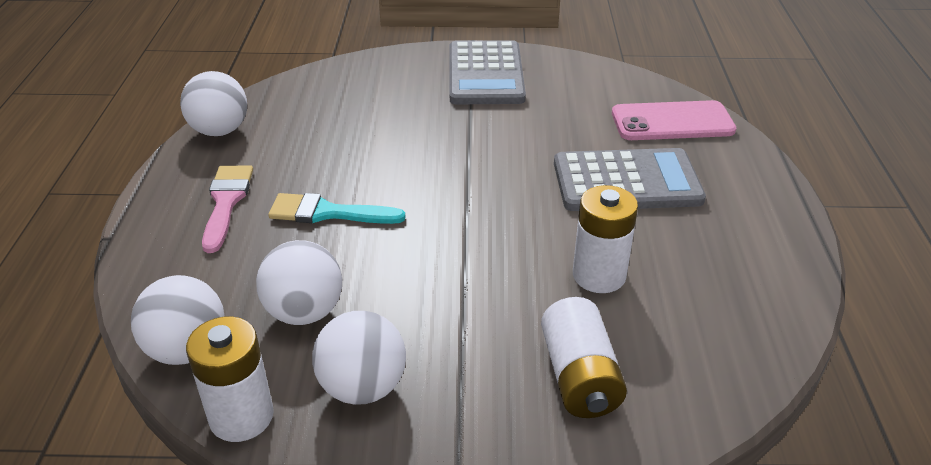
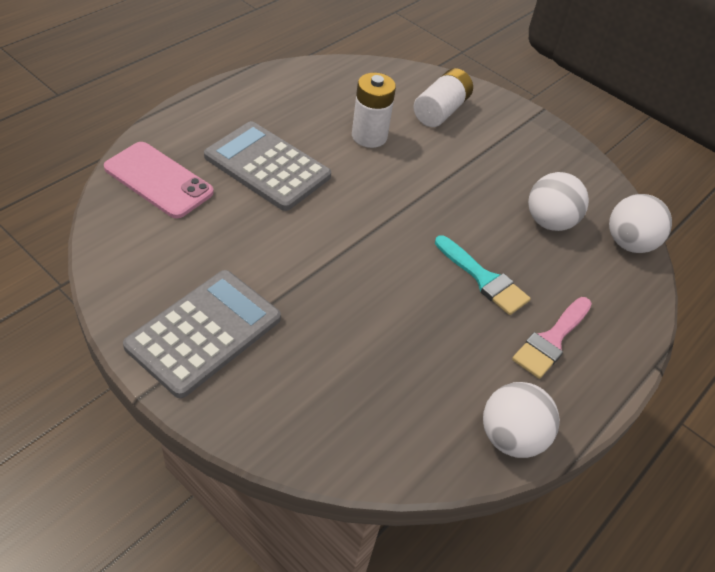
camera: 145 degrees left, 10 degrees up
(241, 416) = (615, 193): white battery -> none
(363, 387) = (546, 169): white ball -> none

